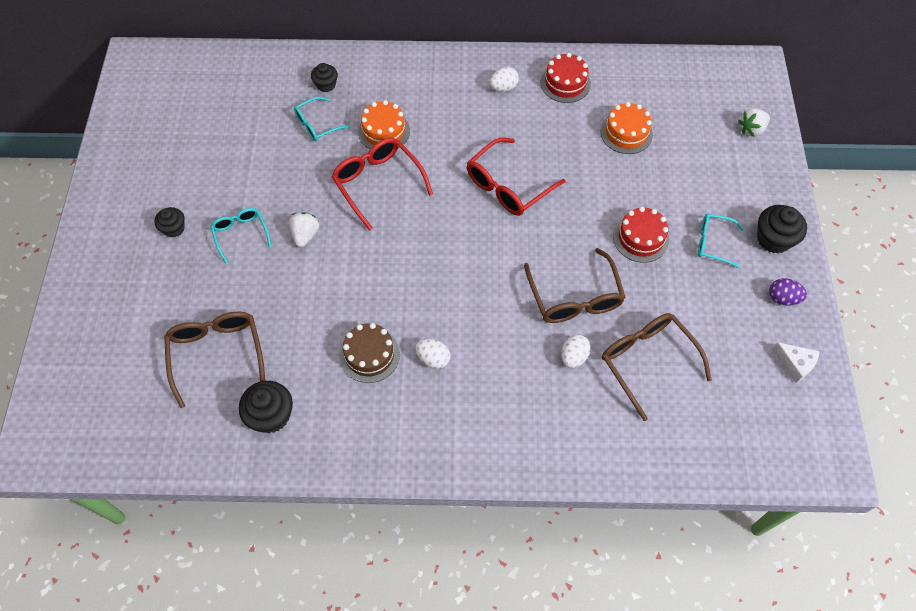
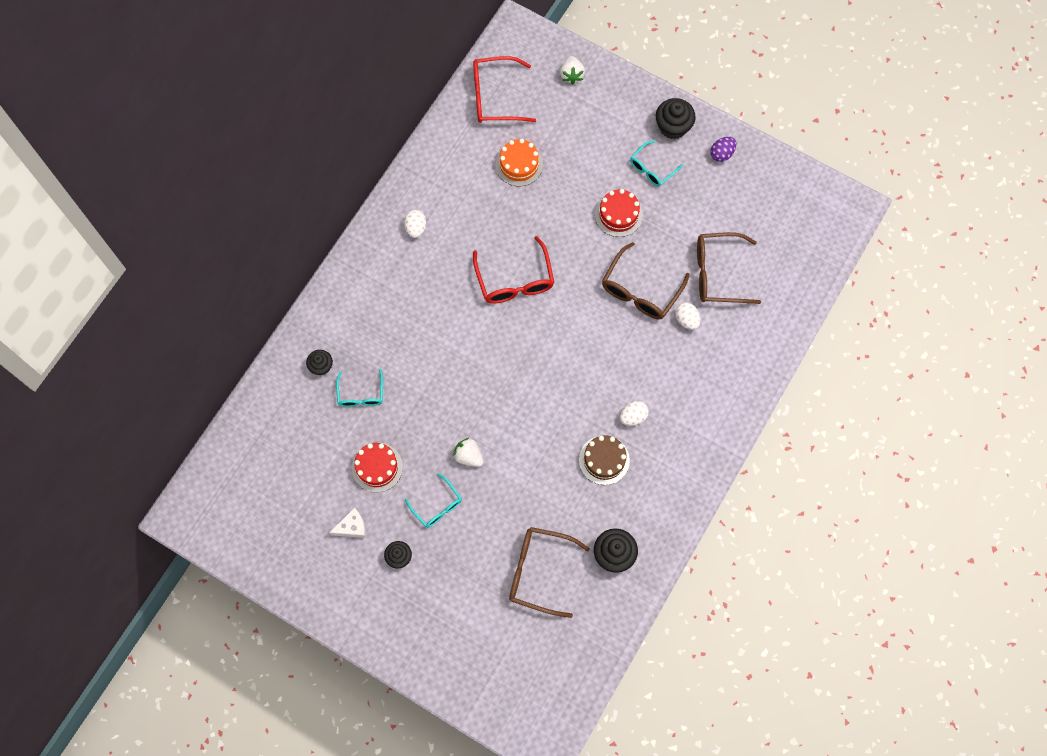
camera: 60 degrees left, 10 degrees up
(241, 234) = (437, 506): turquoise glasses -> turquoise glasses turned 135 degrees counterclockwise
(377, 183) = (451, 376): red glasses -> red glasses (495, 97)
(384, 131) = (401, 344): orange cake -> none
(565, 83) = (441, 179): red cake -> red cake (377, 467)
(575, 297) = (640, 290): brown glasses -> brown glasses turned 105 degrees clockwise
(795, 364) = (773, 180): white cheese -> white cheese (352, 527)

